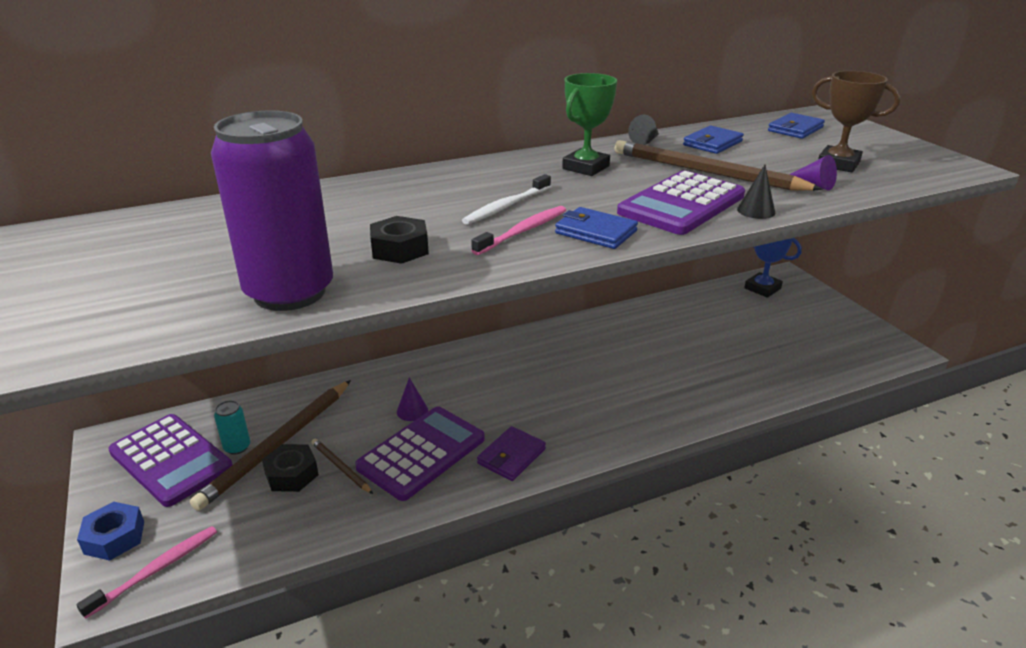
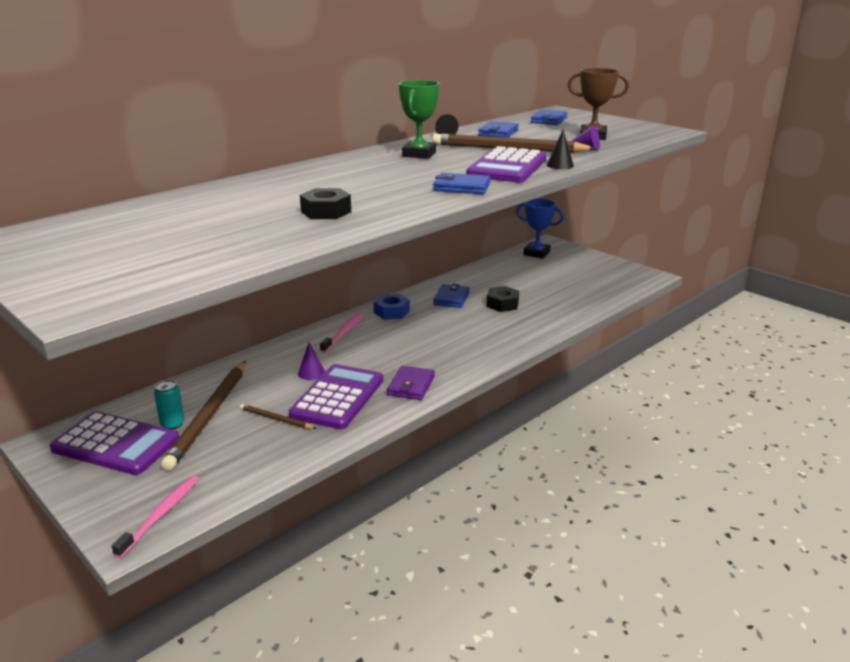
camera: 20 degrees left, 5 degrees down
(114, 537) = (103, 504): blue nut -> blue nut (391, 312)
(289, 292) = (267, 244): purple can -> none
(291, 474) = (236, 431): black nut -> black nut (502, 304)
(506, 206) = (381, 181): white toothbrush -> none
(523, 231) = (409, 192): pink toothbrush -> pink toothbrush (344, 333)
(624, 337) = (451, 298): none -> blue wallet

